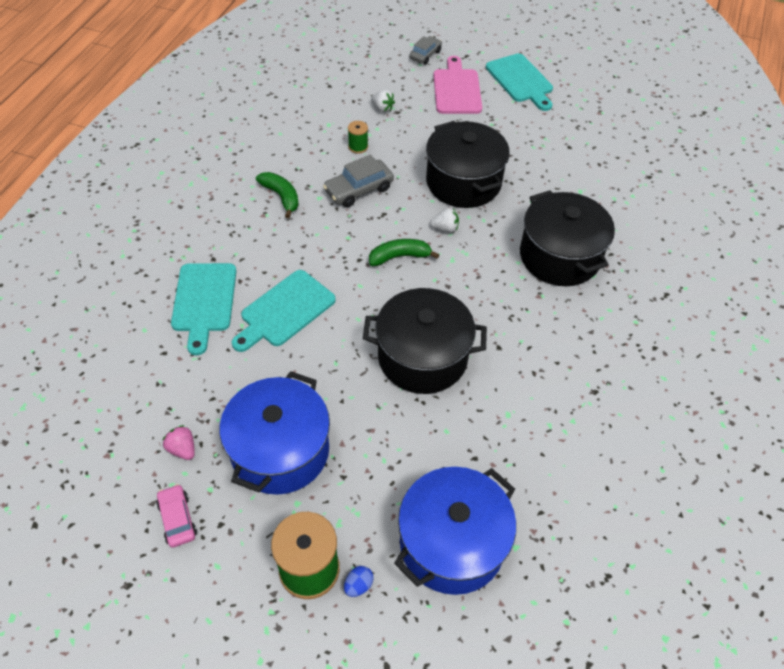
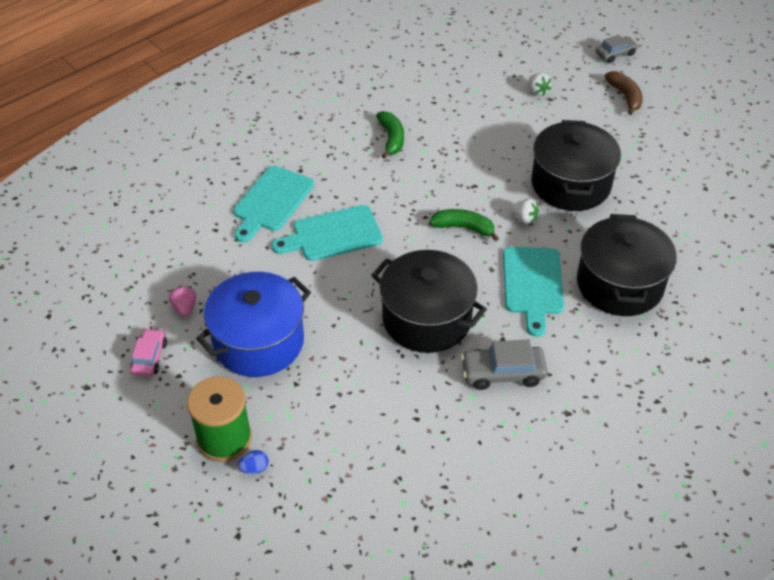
camera: 30 degrees right, 5 degrees down
(358, 147) = (490, 118): green spool -> none
(359, 190) = (465, 157): grey car -> grey car (503, 373)
(452, 543) = (350, 474): blue pot -> none
(457, 89) = (625, 96): pink cutting board -> brown banana
(520, 80) = (699, 108): turquoise cutting board -> turquoise cutting board (532, 285)

